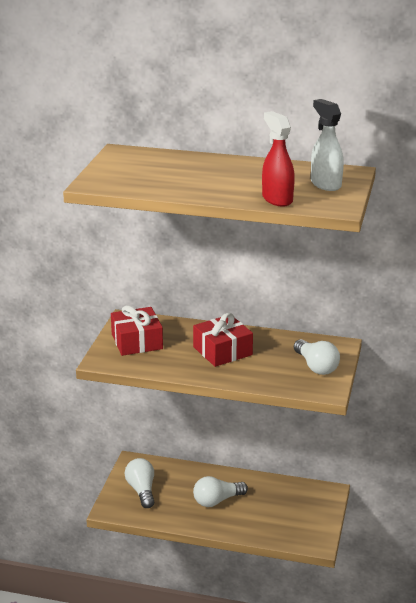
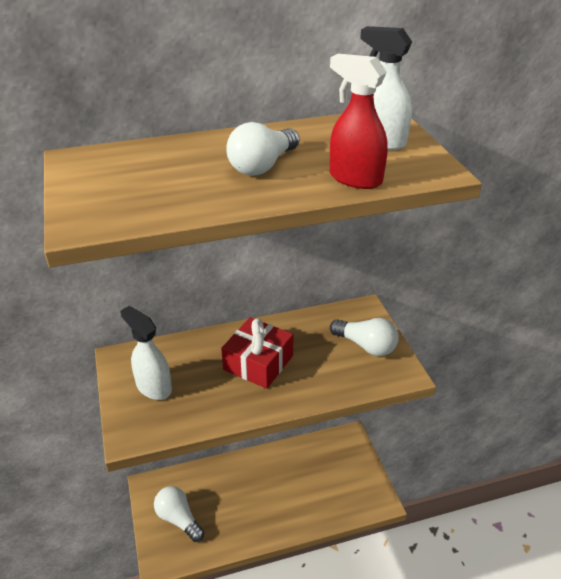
camera: 30 degrees left, 10 degrees up
(137, 341) = (153, 387): red gift -> white spray bottle
(217, 501) = (260, 496): white light bulb -> white light bulb (262, 166)

